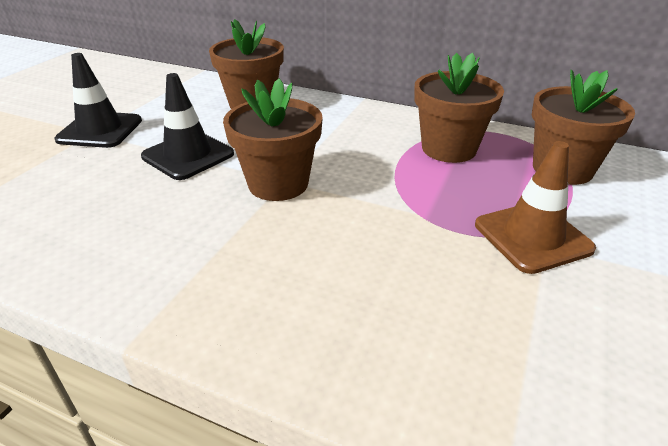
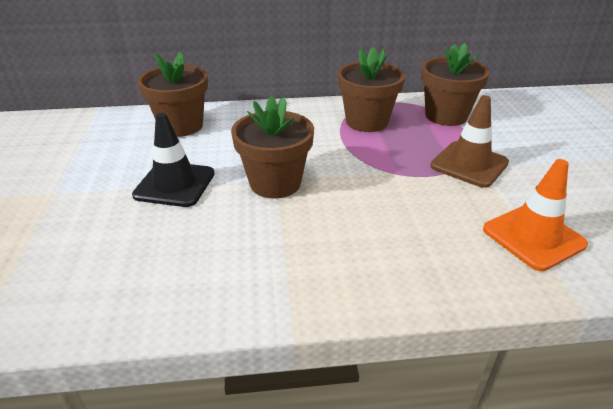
camera: 30 degrees left, 0 degrees up
(100, 130) = (60, 188): black traffic cone -> none
(529, 364) = (533, 237): none -> orange traffic cone

